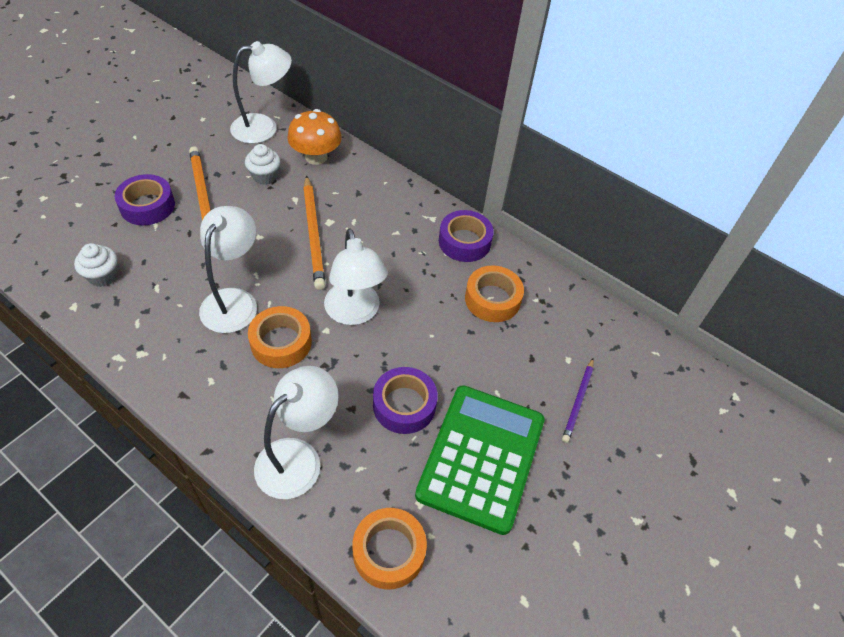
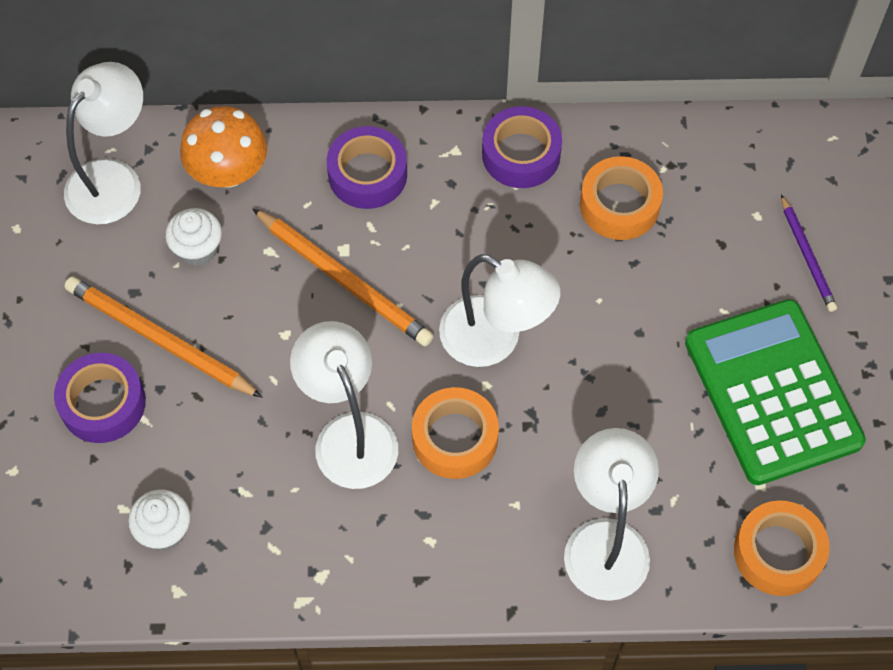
camera: 35 degrees left, 10 degrees up
(404, 405) = (649, 400): purple tape -> purple tape (367, 174)

